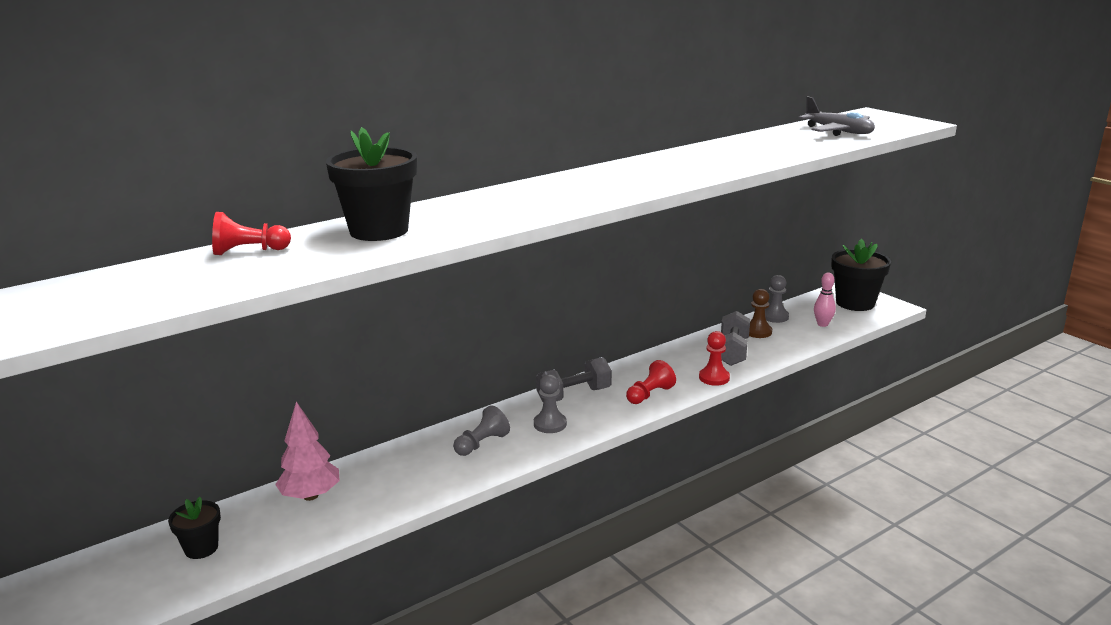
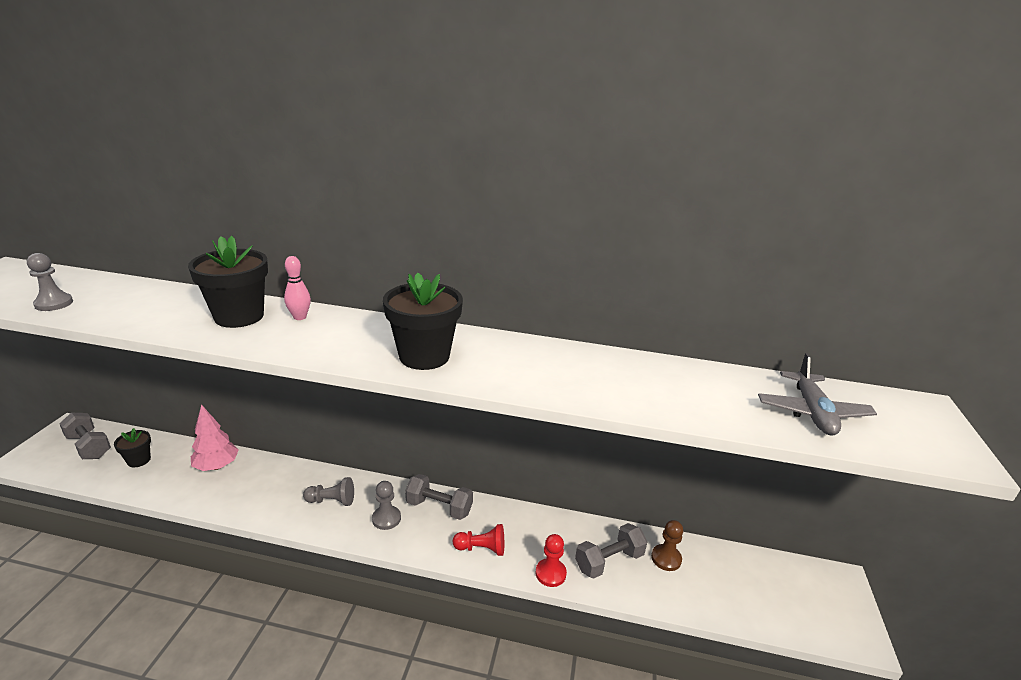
camera: 45 degrees right, 5 degrees up
(96, 583) = (89, 446): none -> grey dumbbell
(249, 251) = (165, 296): red pawn -> none
(775, 317) = (709, 555): grey pawn -> grey pawn (54, 303)
(822, 324) = (742, 598): pink bowling pin -> pink bowling pin (300, 317)
(855, 303) = (821, 601): black flower pot -> black flower pot (424, 356)

